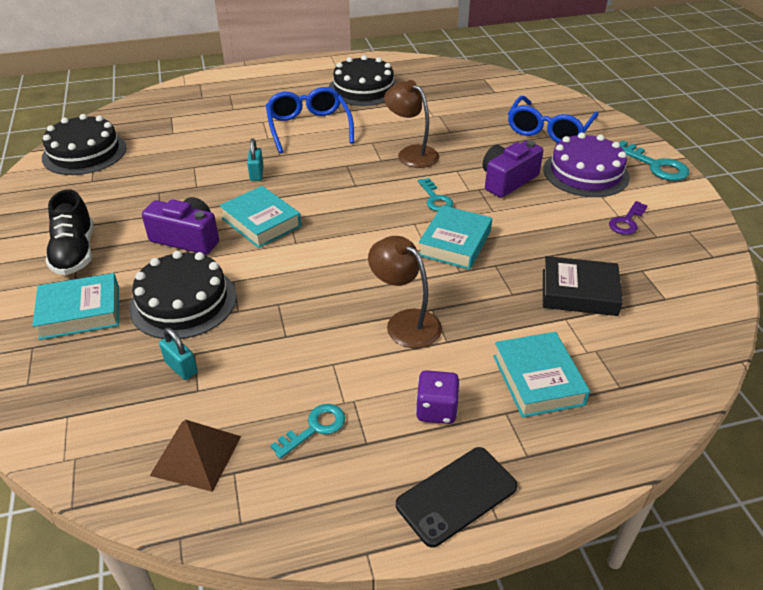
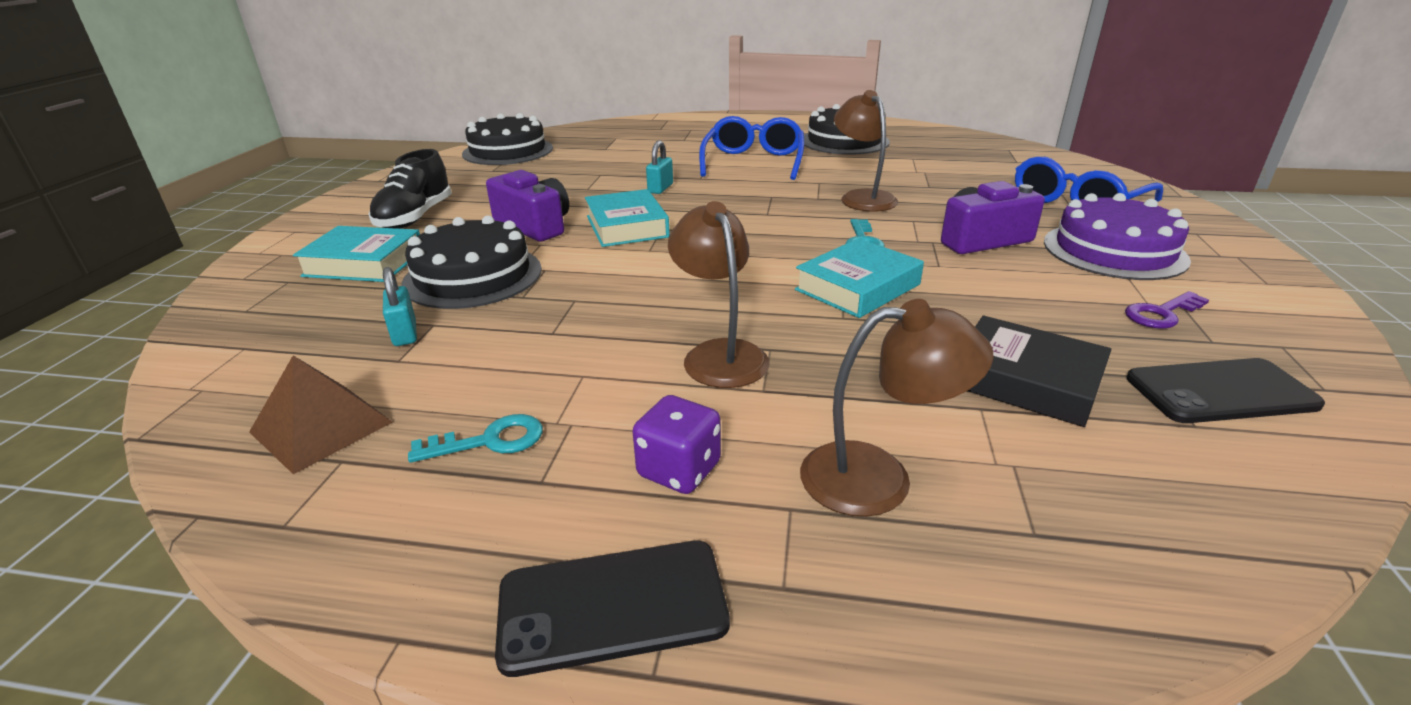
camera: 25 degrees right, 10 degrees down
(538, 380) = (878, 477): turquoise book -> brown lamp
(655, 165) = (1245, 260): turquoise key -> none
(670, 272) = (1220, 391): none -> black phone

